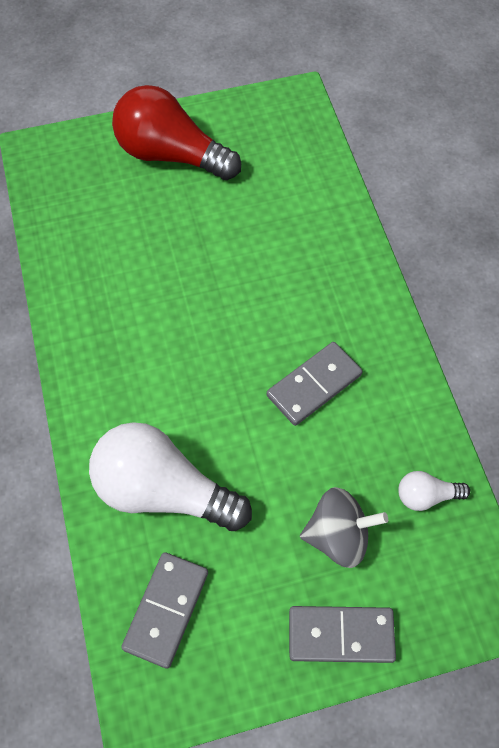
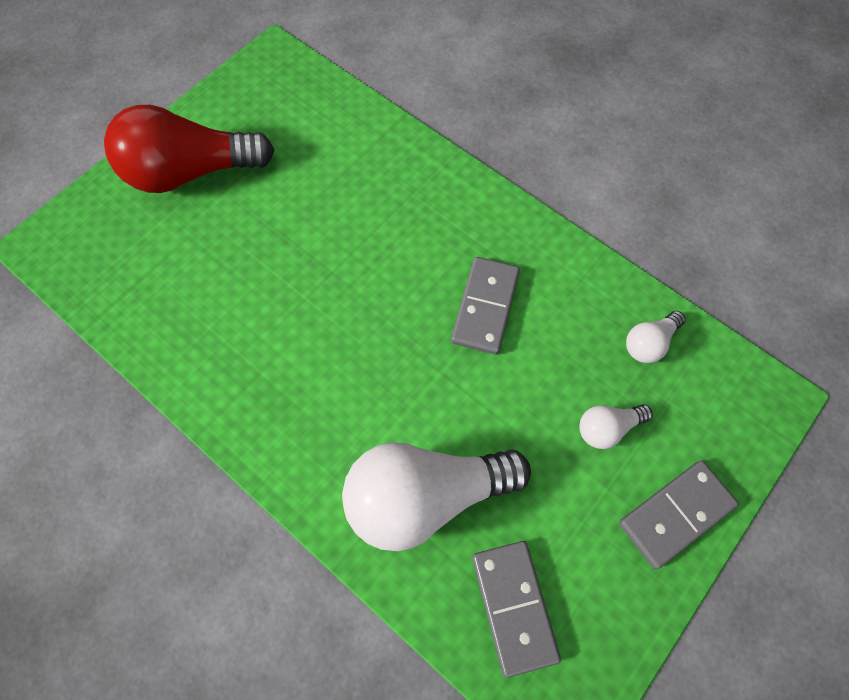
camera: 35 degrees left, 5 degrees up
(338, 536) = (607, 428): grey spinning top -> white light bulb

